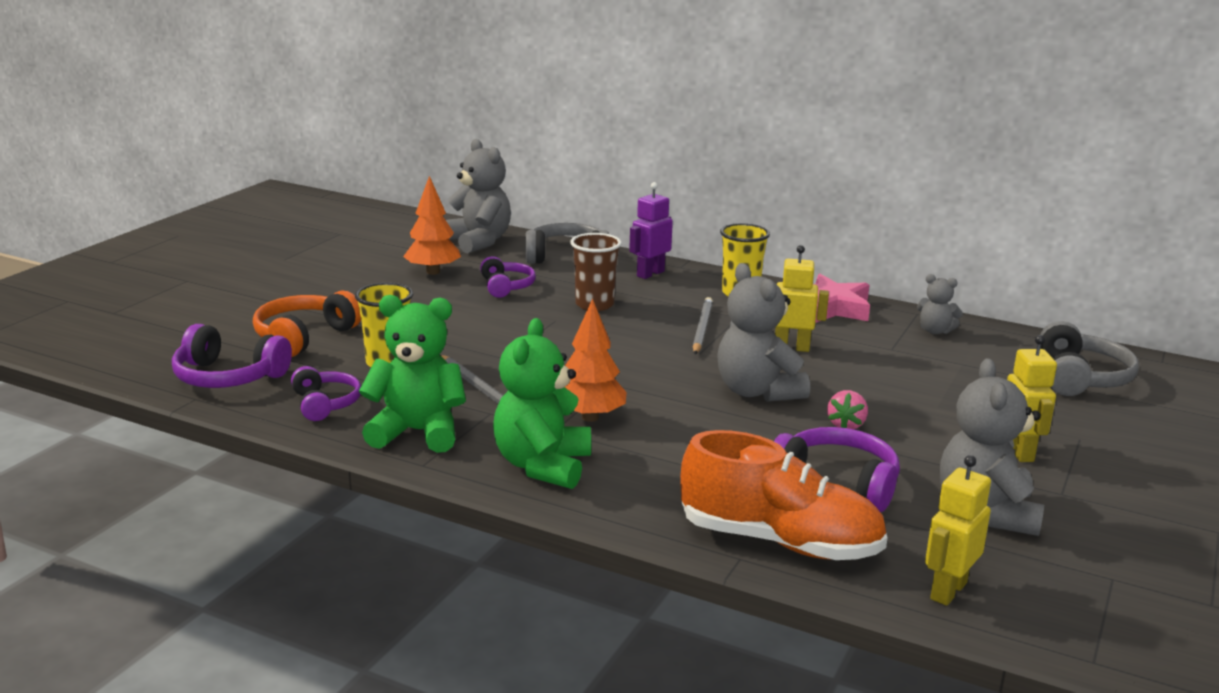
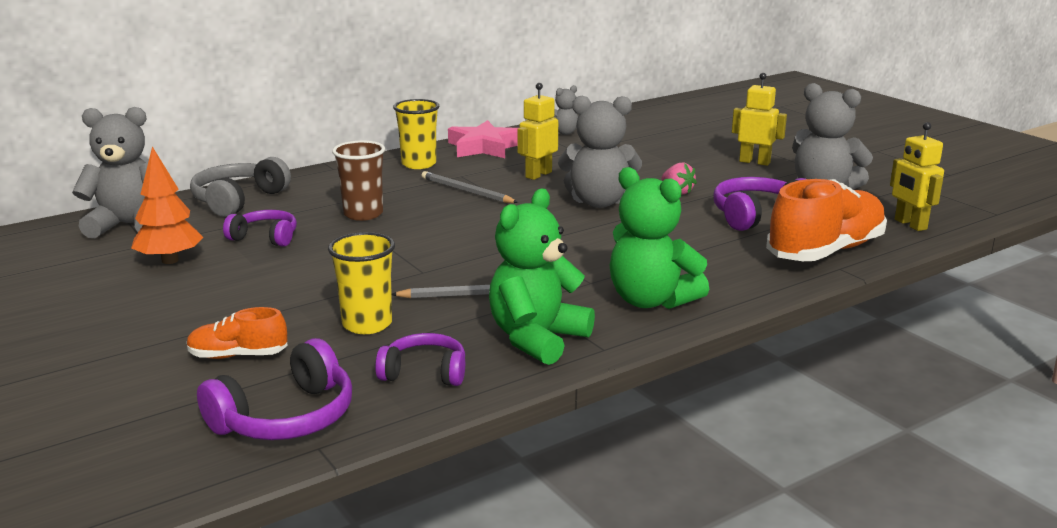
camera: 60 degrees left, 0 degrees up
(304, 337) = (238, 355): orange headphones -> orange shoe
(590, 417) = (581, 265): orange tree -> none
(650, 274) = (330, 181): purple robot -> none
(1080, 378) = (672, 122): grey headphones -> none

